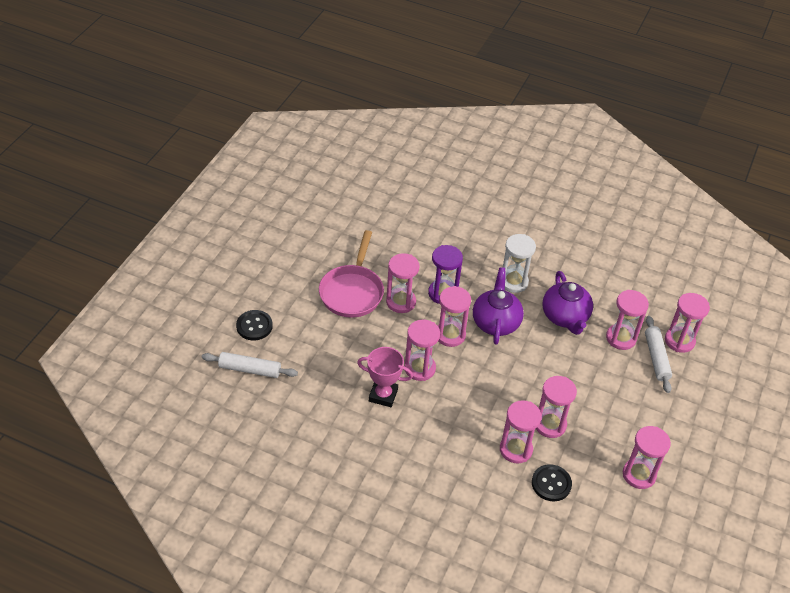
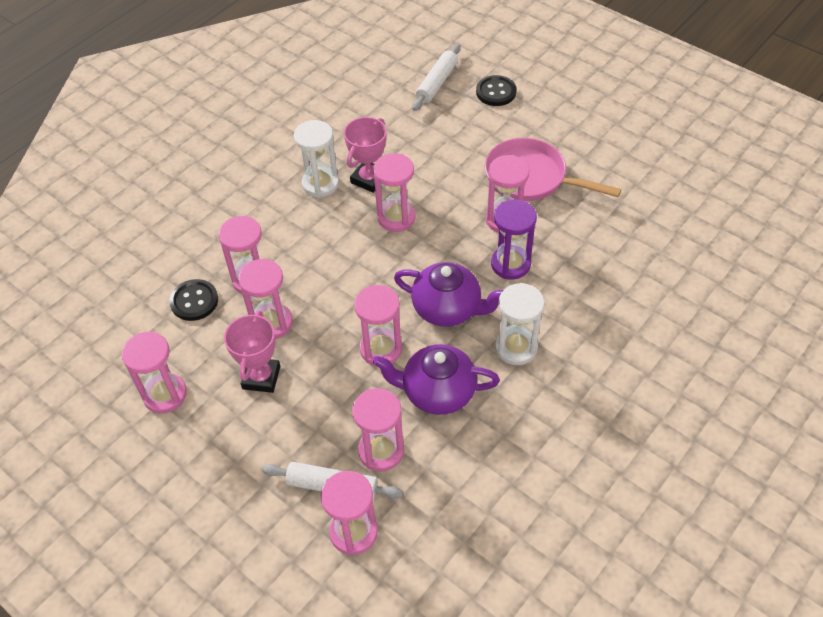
camera: 110 degrees right, 5 degrees up
(398, 428) = (320, 184): none -> white hourglass
(450, 335) = (439, 256): pink hourglass -> pink hourglass (381, 349)
(598, 418) = (261, 377): none -> pink trophy

